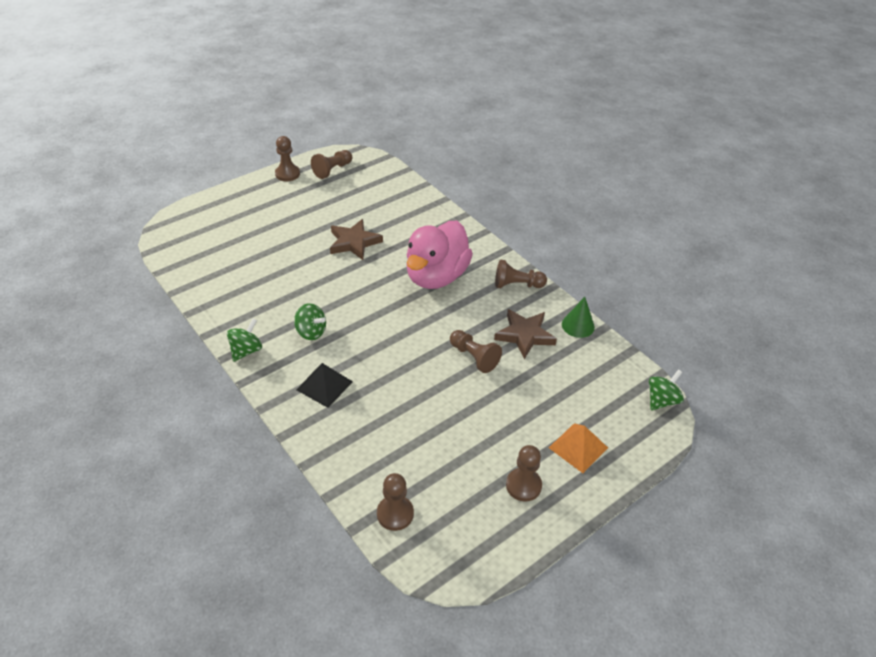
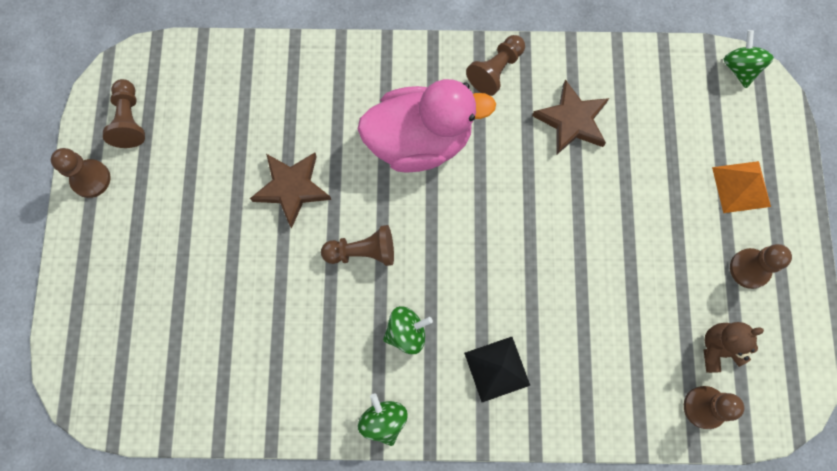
camera: 50 degrees left, 30 degrees up
(436, 276) = (419, 141): pink duck -> pink duck turned 75 degrees counterclockwise
(446, 499) = (718, 348): none -> brown teddy bear
(474, 357) = (565, 193): brown pawn -> brown pawn (362, 252)
(578, 325) = (596, 60): green cone -> none

